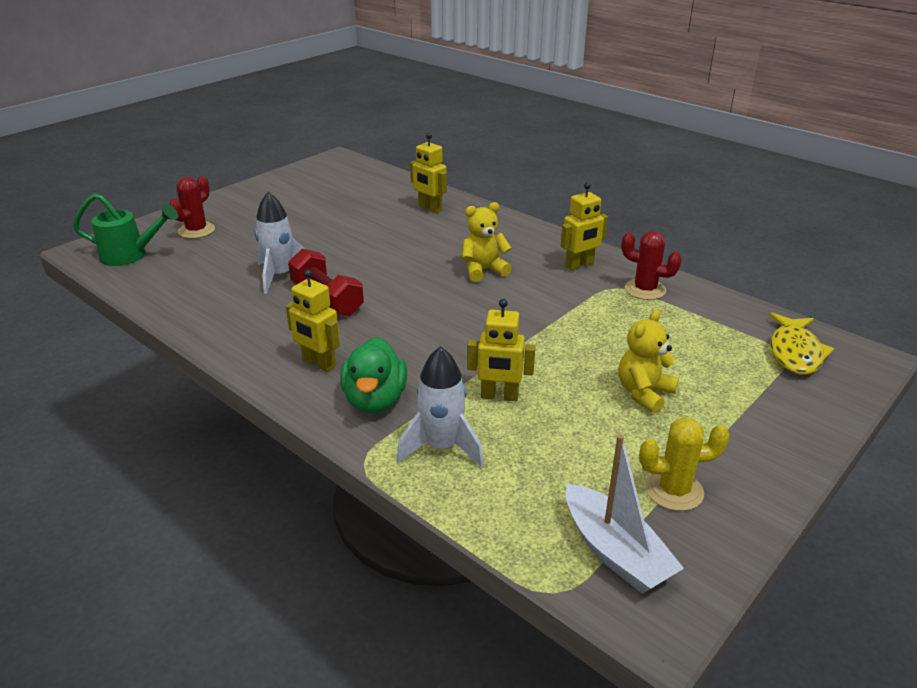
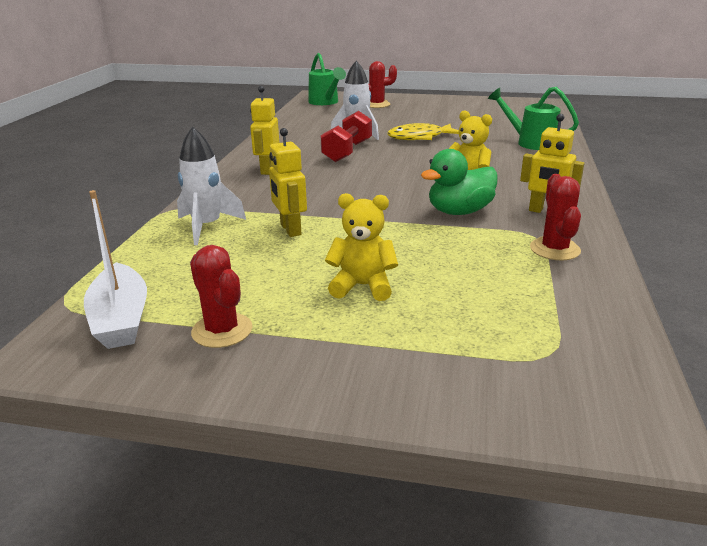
camera: 60 degrees right, 5 degrees down
(375, 400) = (243, 194): green duck -> green duck (459, 212)
(430, 208) = (530, 142): yellow robot -> green watering can
(615, 552) = (121, 319): white boat -> white boat turned 45 degrees counterclockwise
(674, 490) = (222, 330): yellow cactus -> red cactus
(795, 352) = (564, 363): yellow fish -> yellow fish (419, 137)

